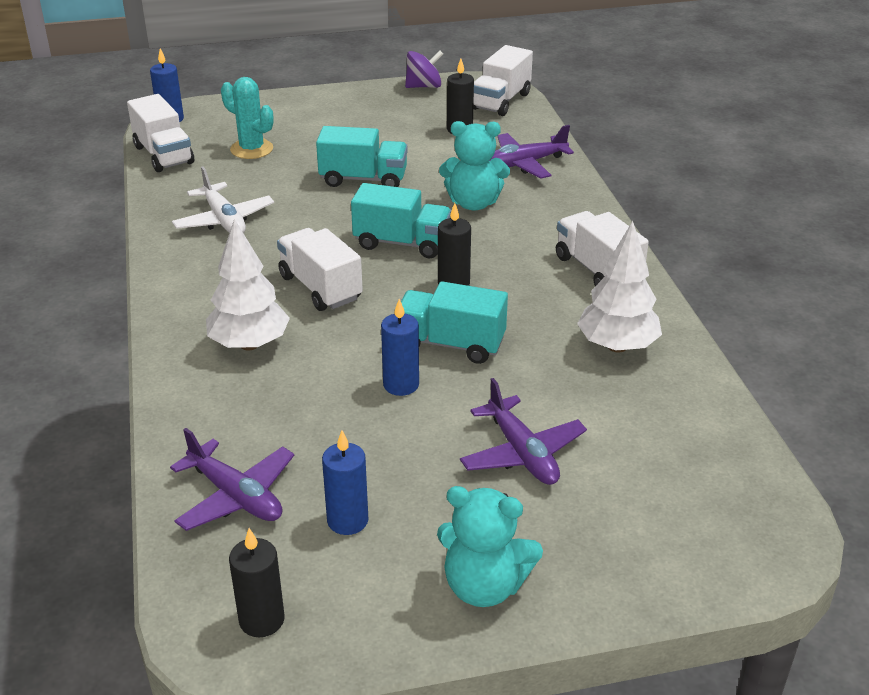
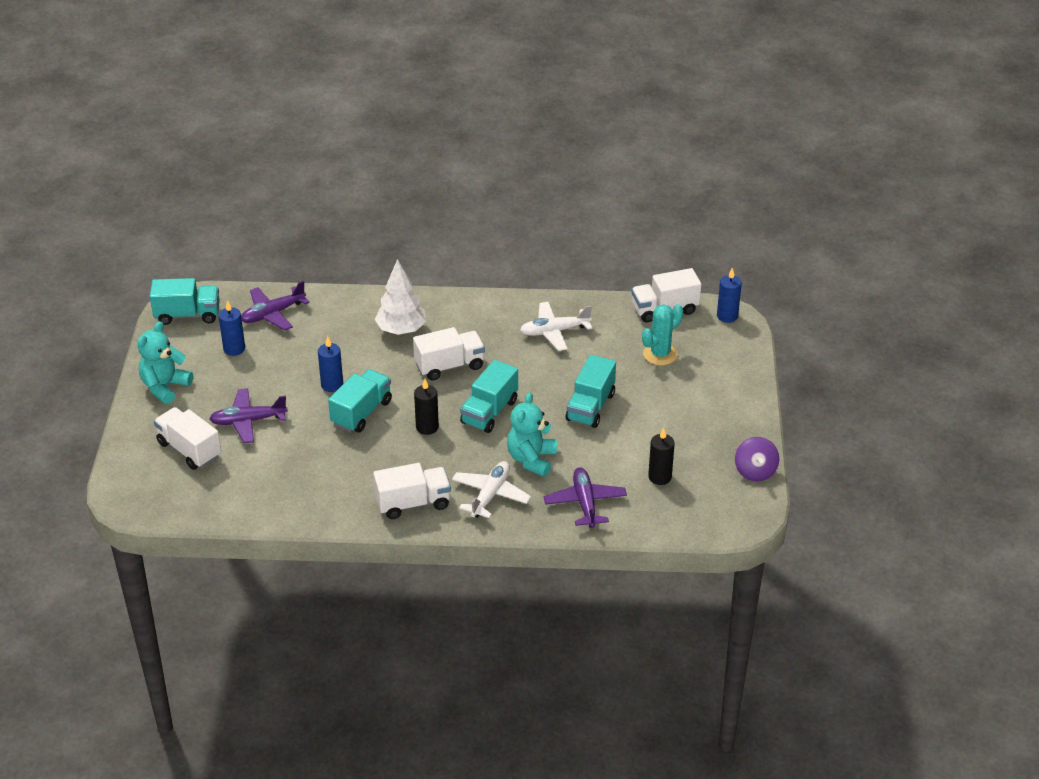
camera: 105 degrees right, 5 degrees up
(262, 620) = (188, 315): black candle -> turquoise truck
(501, 101) = (709, 516): white truck -> white truck (189, 450)
(548, 220) = (490, 495): none -> white plane
(617, 346) = (322, 487): white tree -> none

